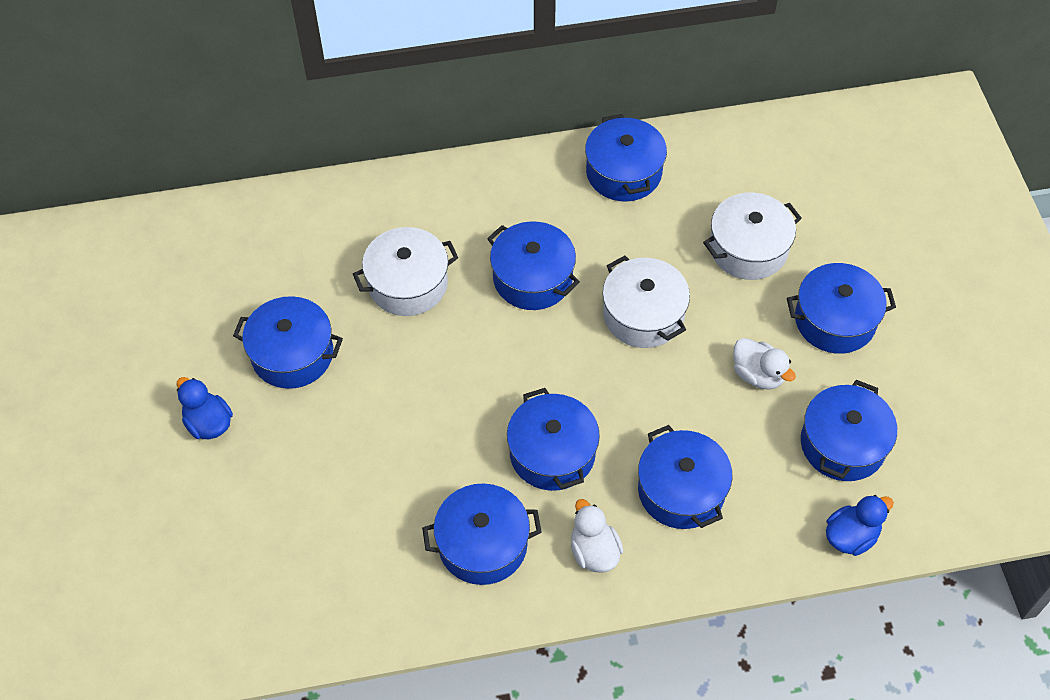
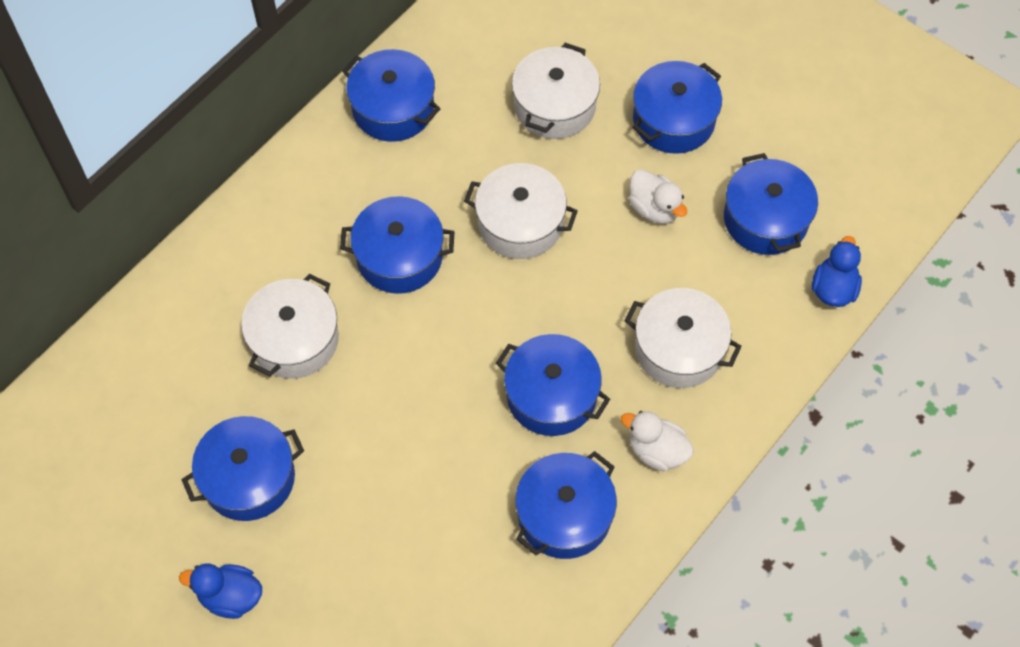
camera: 40 degrees left, 5 degrees up
(681, 490) = (679, 349): blue pot -> white pot
(758, 374) = (654, 208): white duck -> white duck turned 45 degrees clockwise

